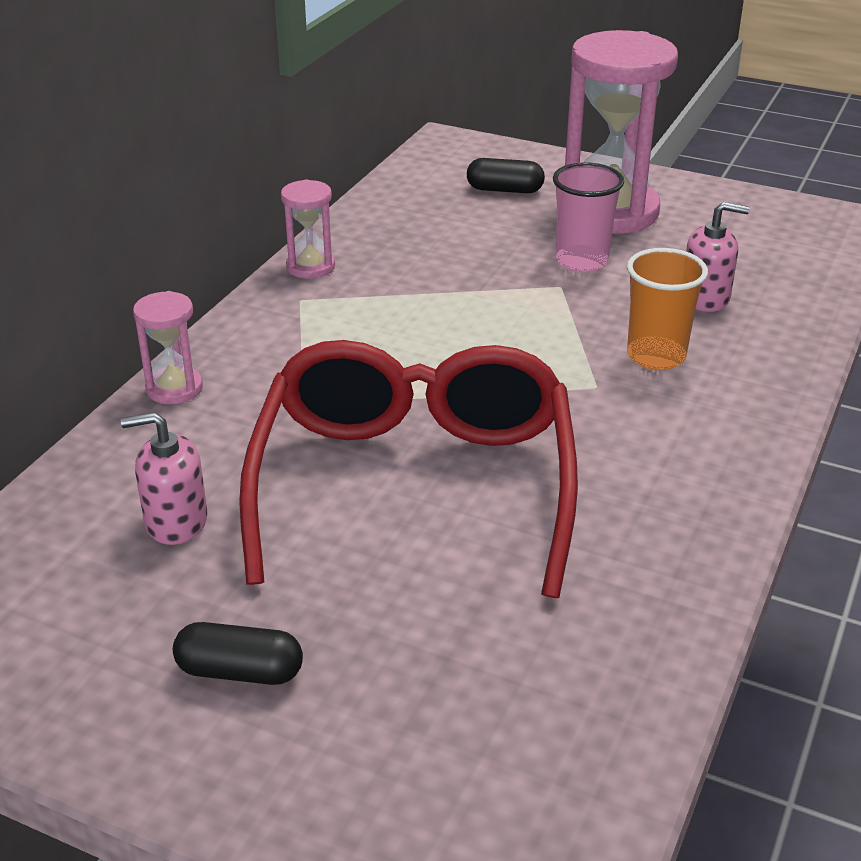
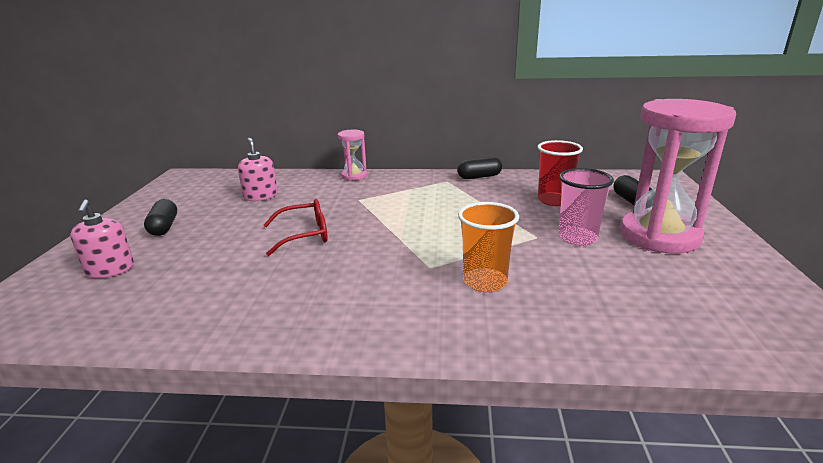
camera: 70 degrees right, 10 degrees down
(310, 267) = (479, 177): pink hourglass -> black capsule
(414, 483) = (305, 235): red glasses -> red glasses, size x0.44
(457, 238) = (554, 200): none -> red cup
(705, 298) = (587, 290): pink soap dispenser -> pink soap dispenser (110, 270)

